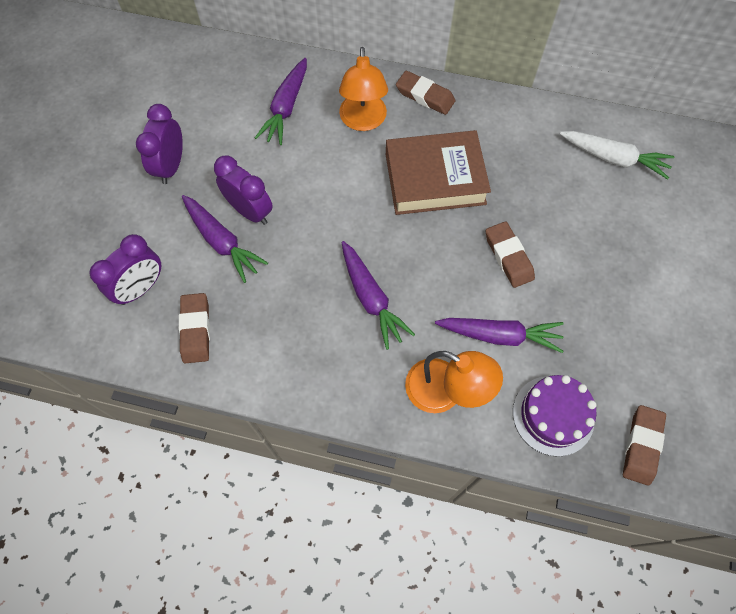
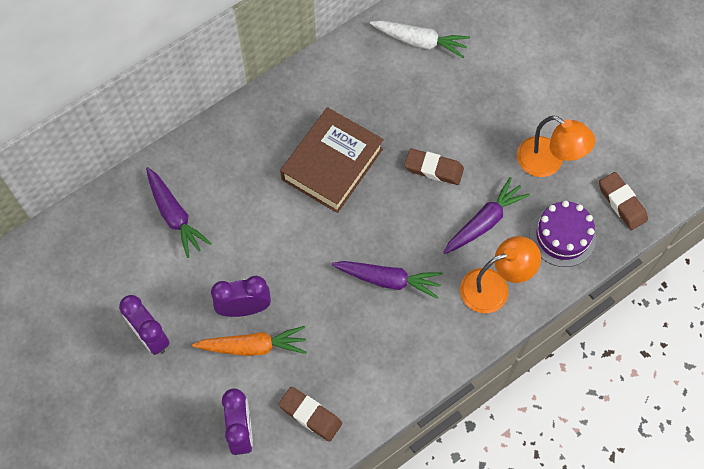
camera: 50 degrees left, 0 degrees up
(221, 241) = (252, 346): purple carrot -> orange carrot
(363, 121) = (238, 172): orange lamp -> orange lamp (548, 162)
(425, 96) = (256, 114): brown eraser -> none
(613, 158) = (419, 41): white carrot -> white carrot turned 45 degrees clockwise

